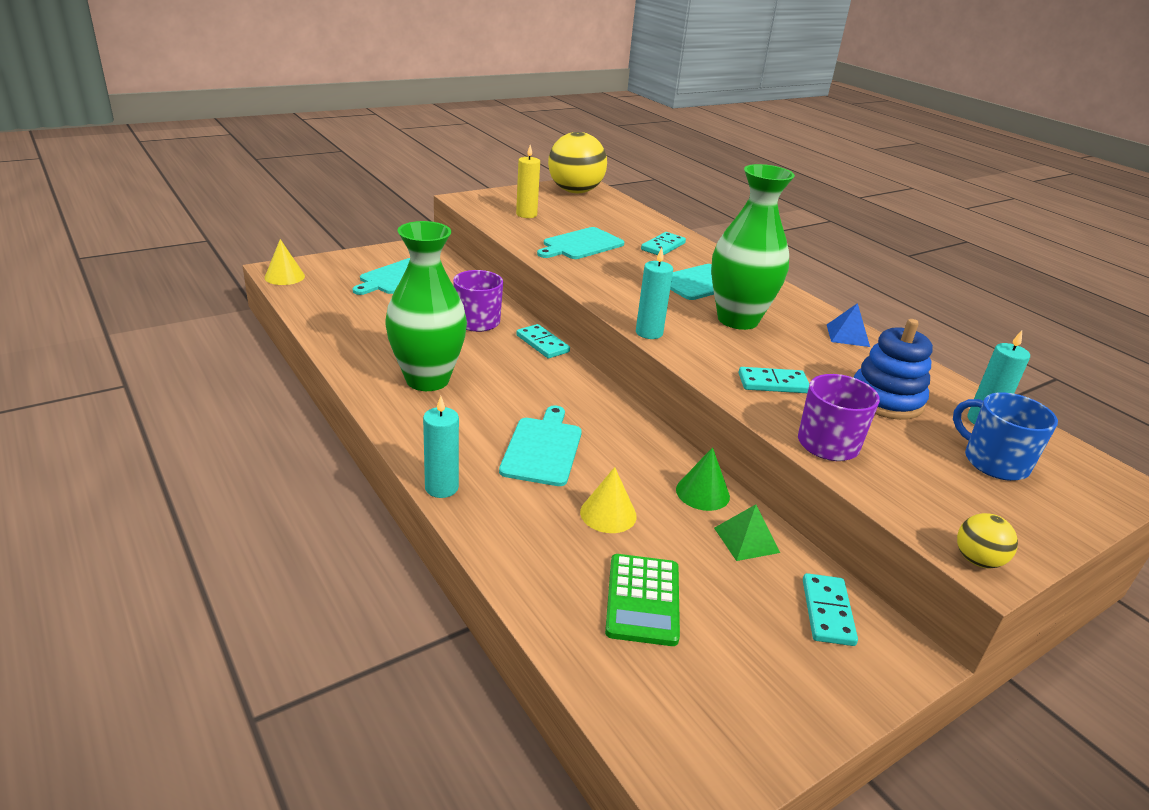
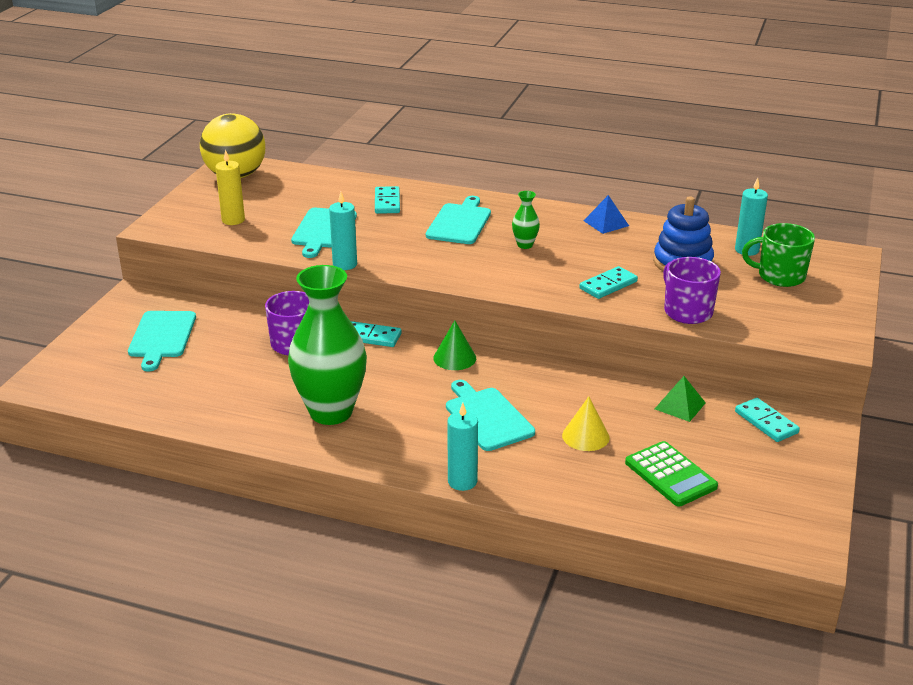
camera: 35 degrees left, 0 degrees up
(284, 276) = (54, 388): yellow cone -> none
(649, 333) = (483, 286): turquoise candle -> turquoise candle (345, 264)
(702, 493) = (621, 390): green cone -> green cone (454, 358)
(737, 320) = (525, 245): green vase -> green vase, size x0.41
(977, 560) = (832, 342): yellow ball -> none
(994, 462) = (780, 276): blue mug -> green mug

